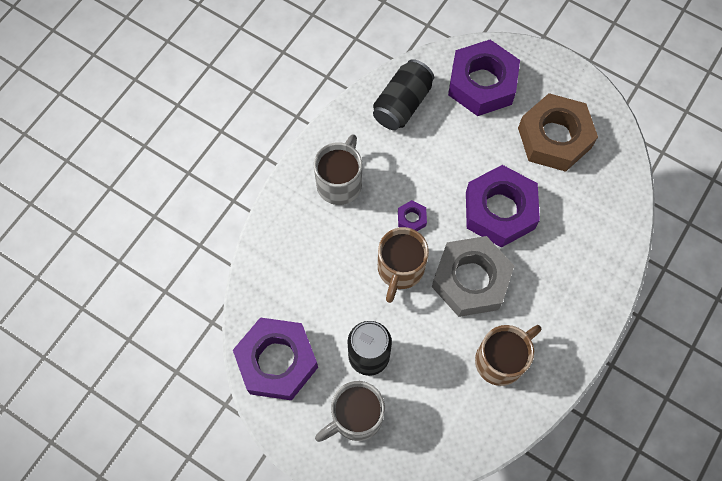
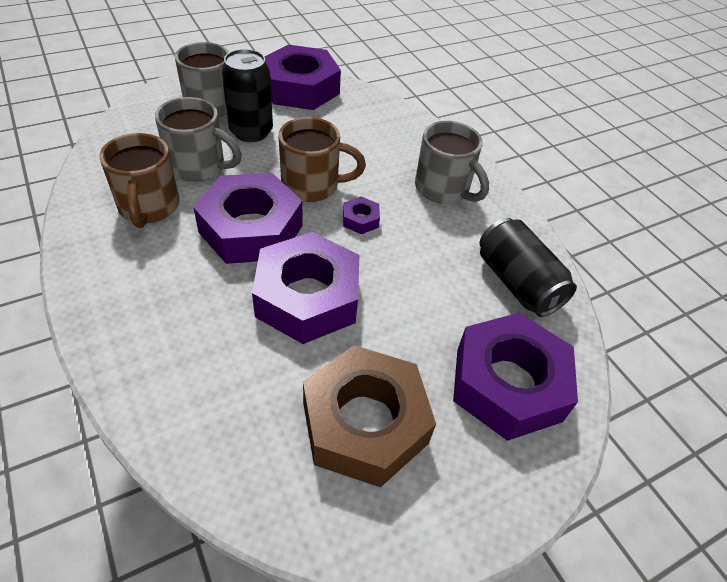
camera: 115 degrees right, 20 degrees down
(400, 269) = (312, 186): brown mug -> brown mug turned 135 degrees clockwise
(437, 362) = (199, 166): none -> grey mug
(471, 280) = (251, 229): grey nut -> purple nut

